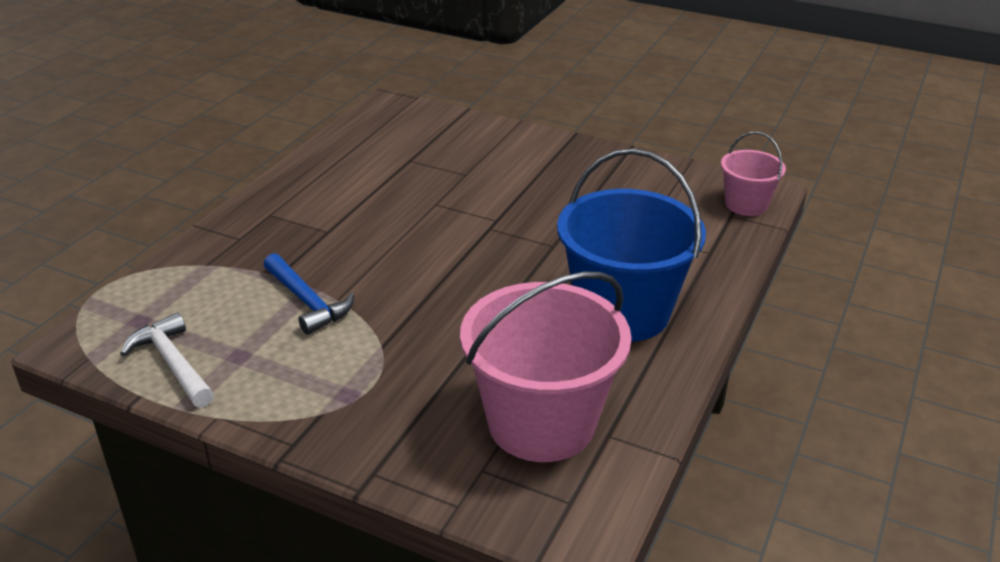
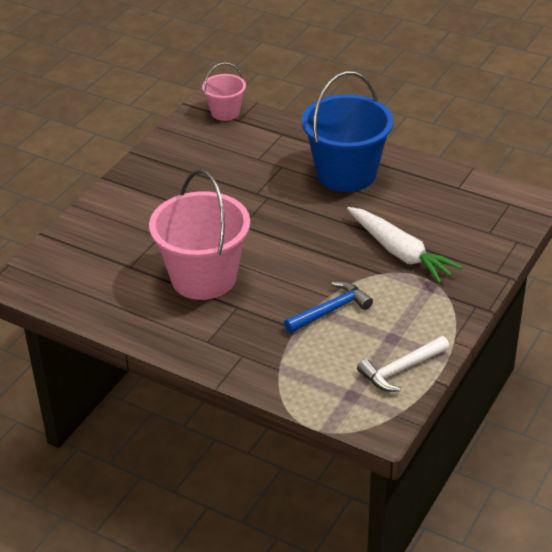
camera: 85 degrees left, 5 degrees up
(429, 365) = (400, 252): none -> white carrot
(541, 423) = (450, 210): pink bucket -> pink bucket (203, 278)

